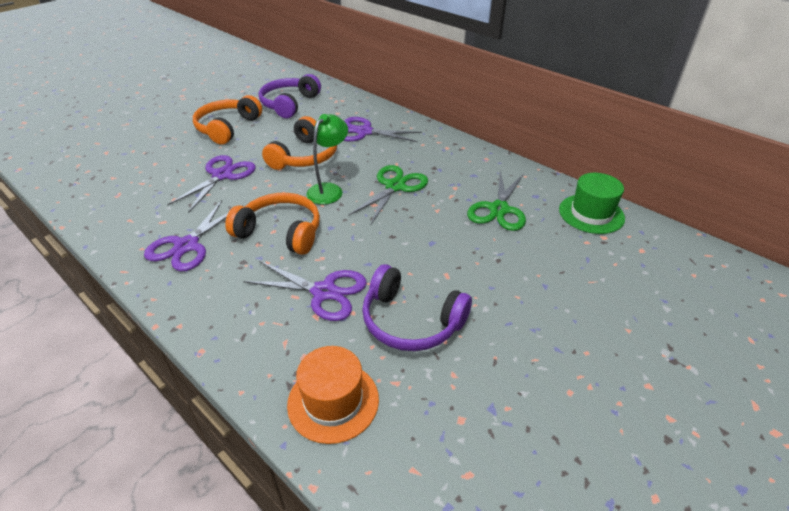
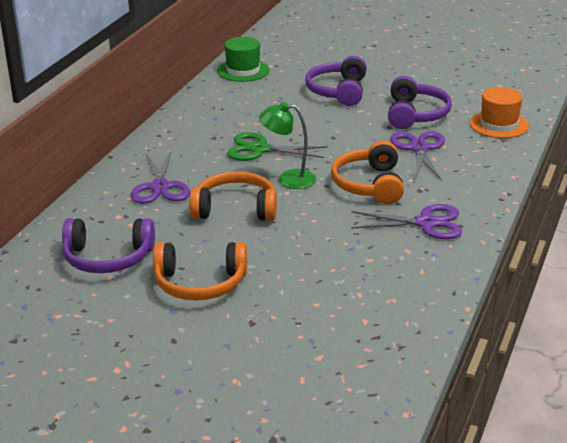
camera: 110 degrees left, 10 degrees down
(222, 175) = (307, 246): purple scissors -> none
(499, 209) = (262, 102): green scissors -> none
(508, 272) = (338, 91): none -> purple headphones

